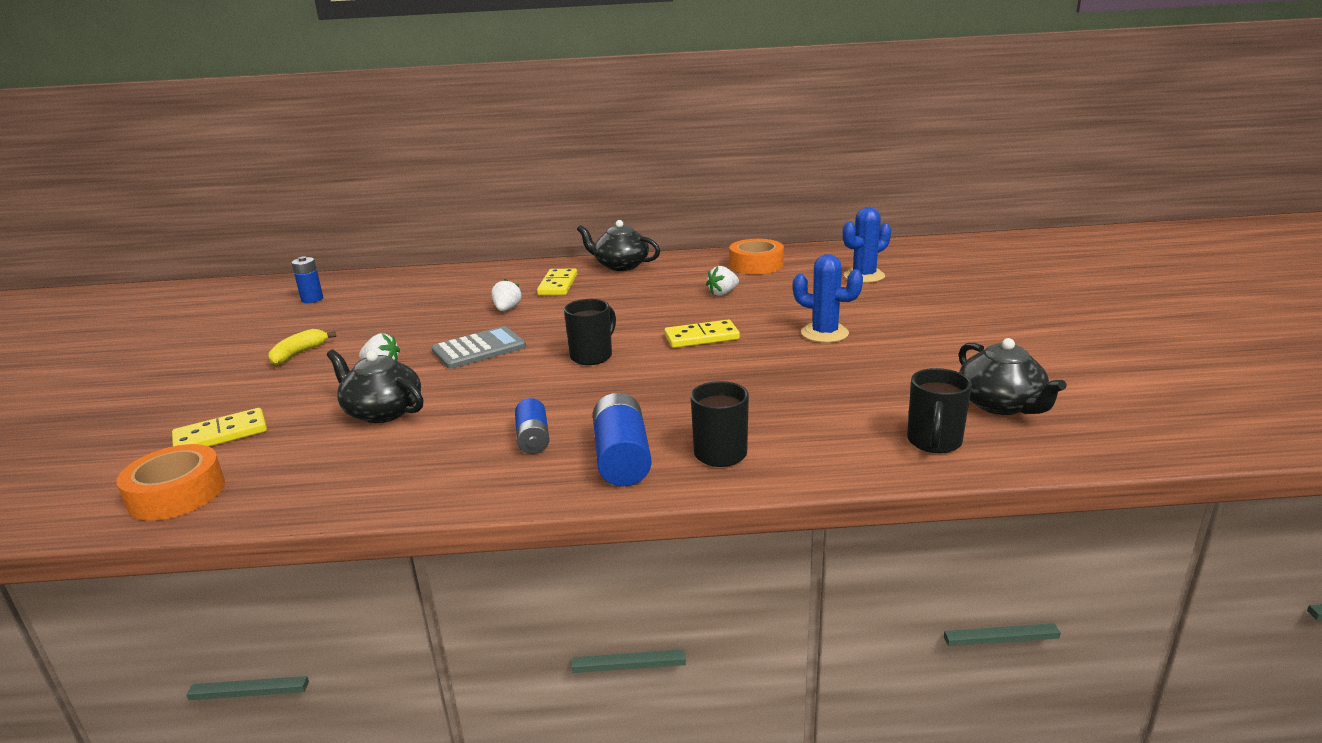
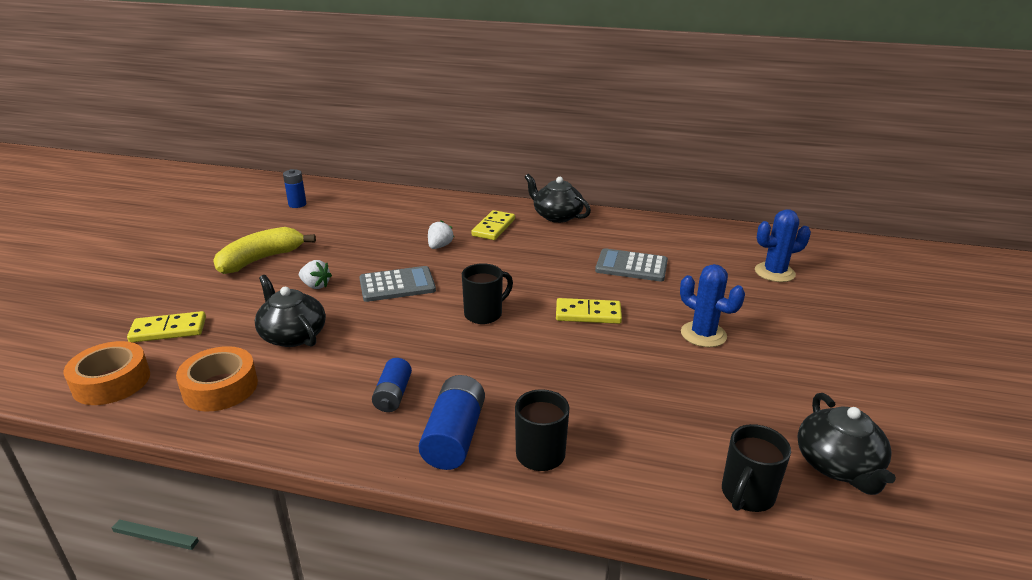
camera: 15 degrees right, 5 degrees up
(299, 354) = (261, 259): yellow banana -> yellow banana, size x1.68
(723, 293) = (631, 266): white strawberry -> grey calculator
(756, 265) = (677, 239): orange tape -> orange tape (220, 387)

